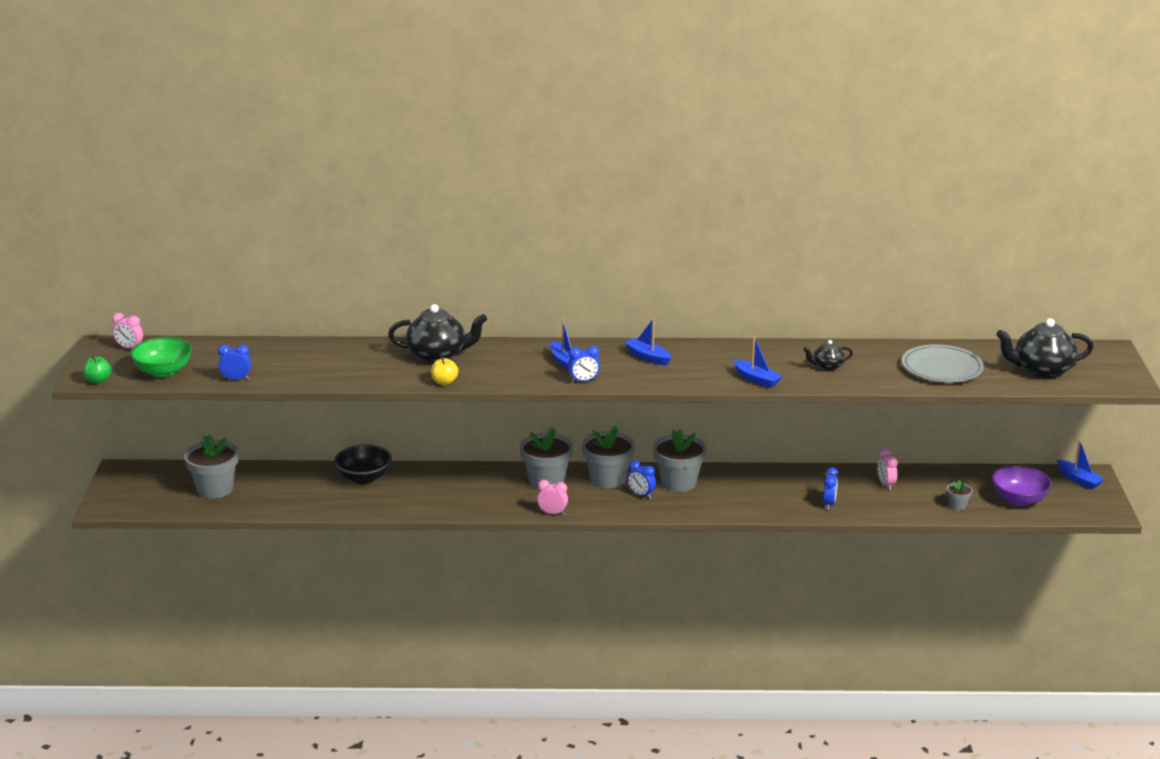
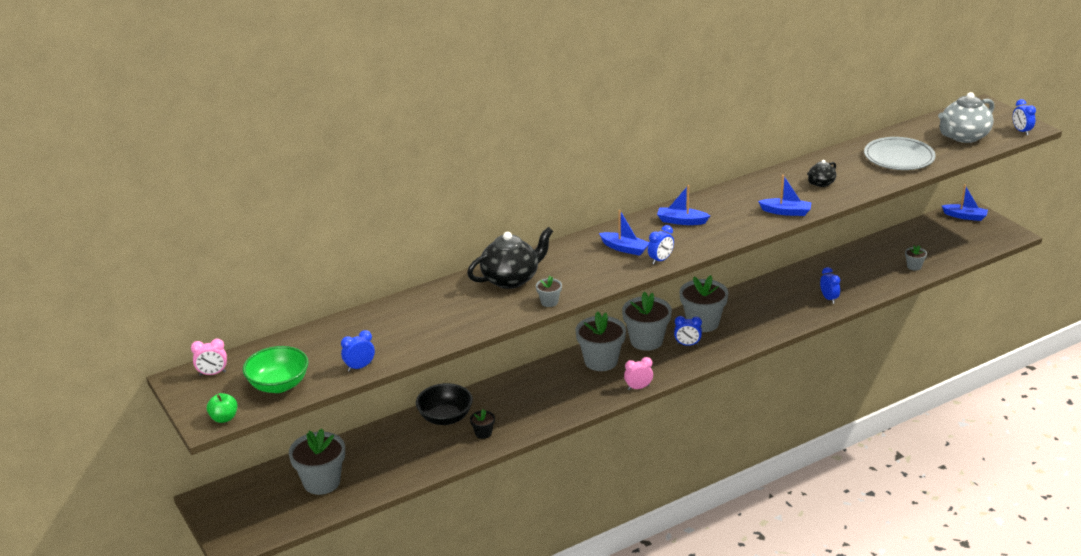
camera: 30 degrees left, 5 degrees up
(379, 500) = (483, 433): none -> black flower pot
(444, 382) = (549, 302): yellow apple -> grey flower pot
(885, 484) = (848, 268): pink clock -> none
(1019, 499) = (946, 246): purple bowl -> none
(1041, 370) = (963, 137): black teapot -> grey teapot
(1115, 384) = (1021, 131): none -> blue clock

